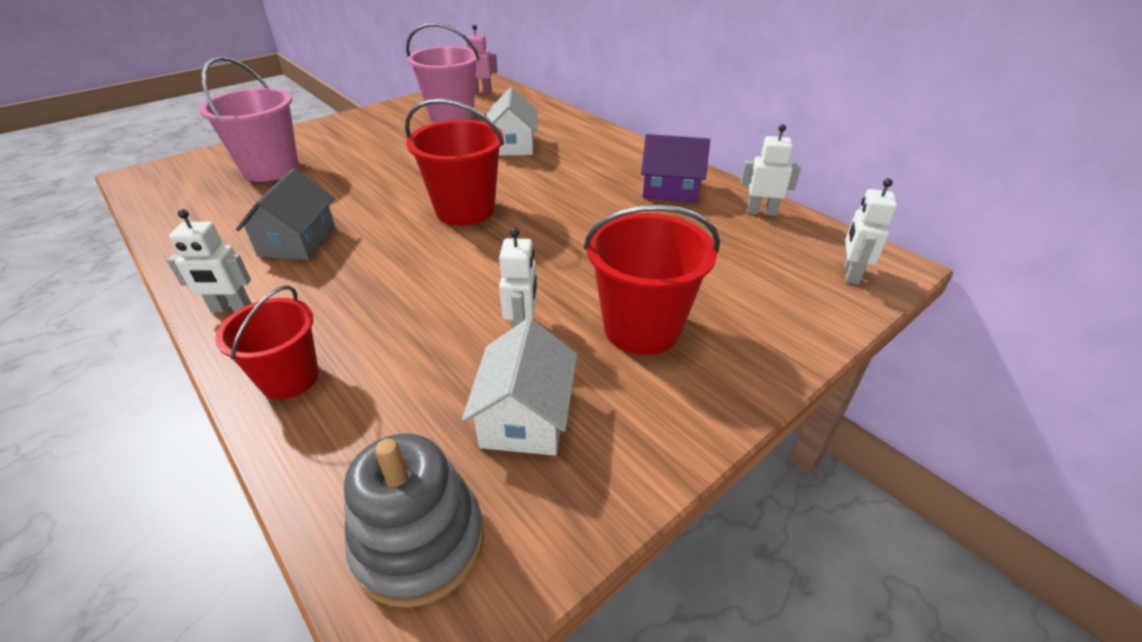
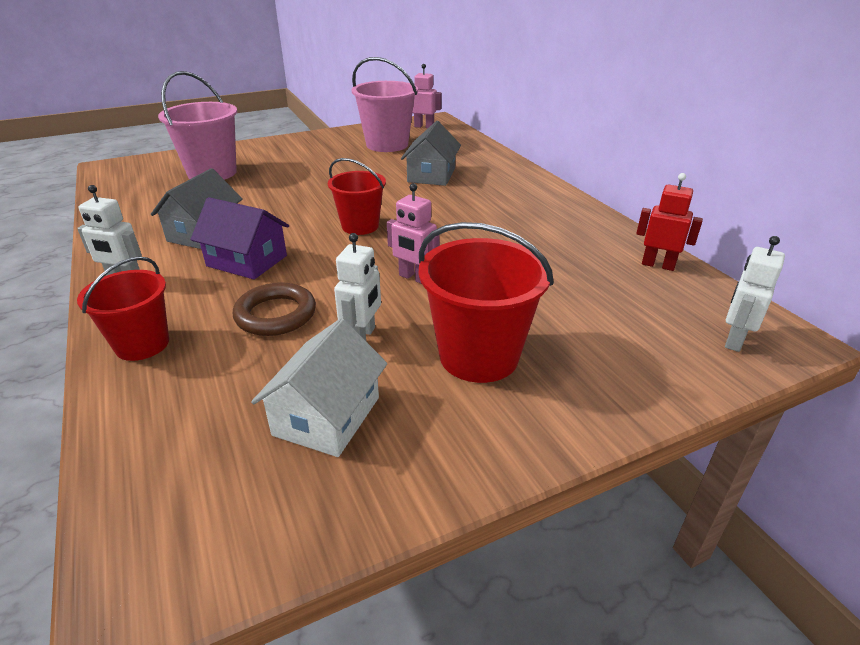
camera: 15 degrees right, 5 degrees down
(419, 542) = (179, 506): grey stacking toy -> none
(422, 320) = (276, 314): none -> brown ring
(465, 210) = (360, 226): red bucket -> red bucket, size x0.65
(513, 145) = (431, 175): white house -> grey house
(545, 258) = (414, 278): none -> pink robot
(671, 189) = (569, 232): purple house -> purple house (247, 261)
(761, 212) = (658, 265): white robot -> red robot

